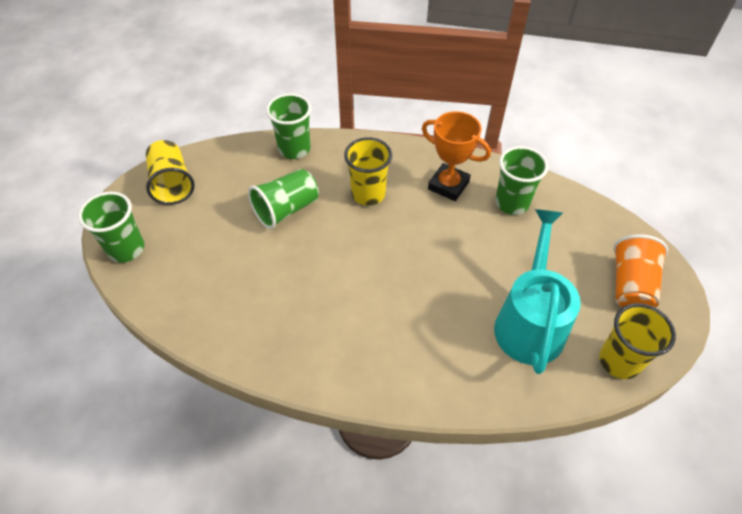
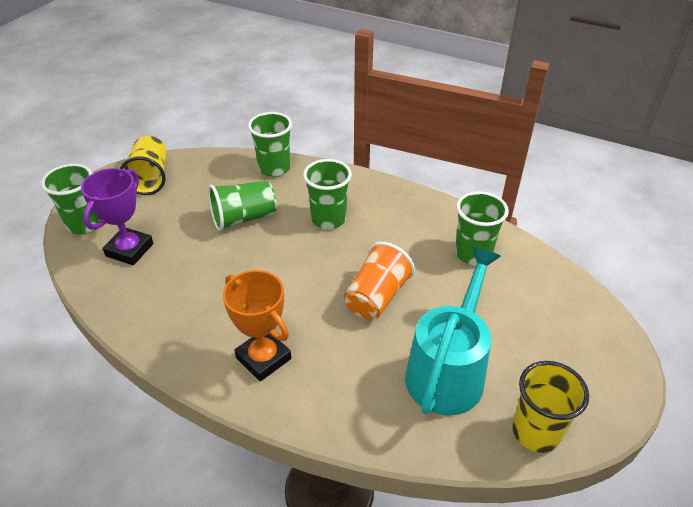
camera: 15 degrees right, 10 degrees down
(186, 267) = (129, 250): none -> purple trophy
(368, 194) = (328, 219): yellow cup -> green cup
(448, 185) = (412, 226): orange trophy -> orange trophy (263, 358)
(630, 285) = (576, 359): orange cup -> orange cup (376, 297)

